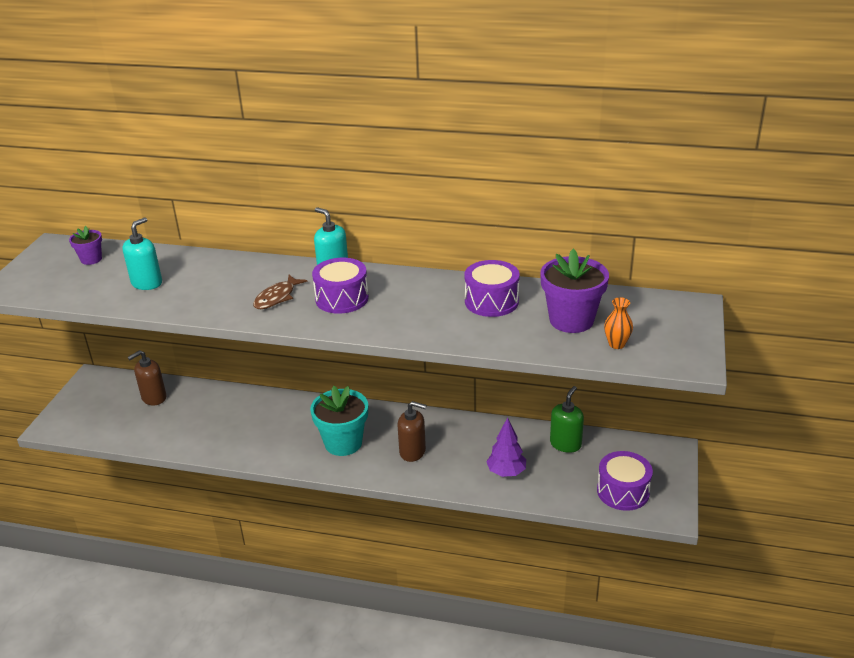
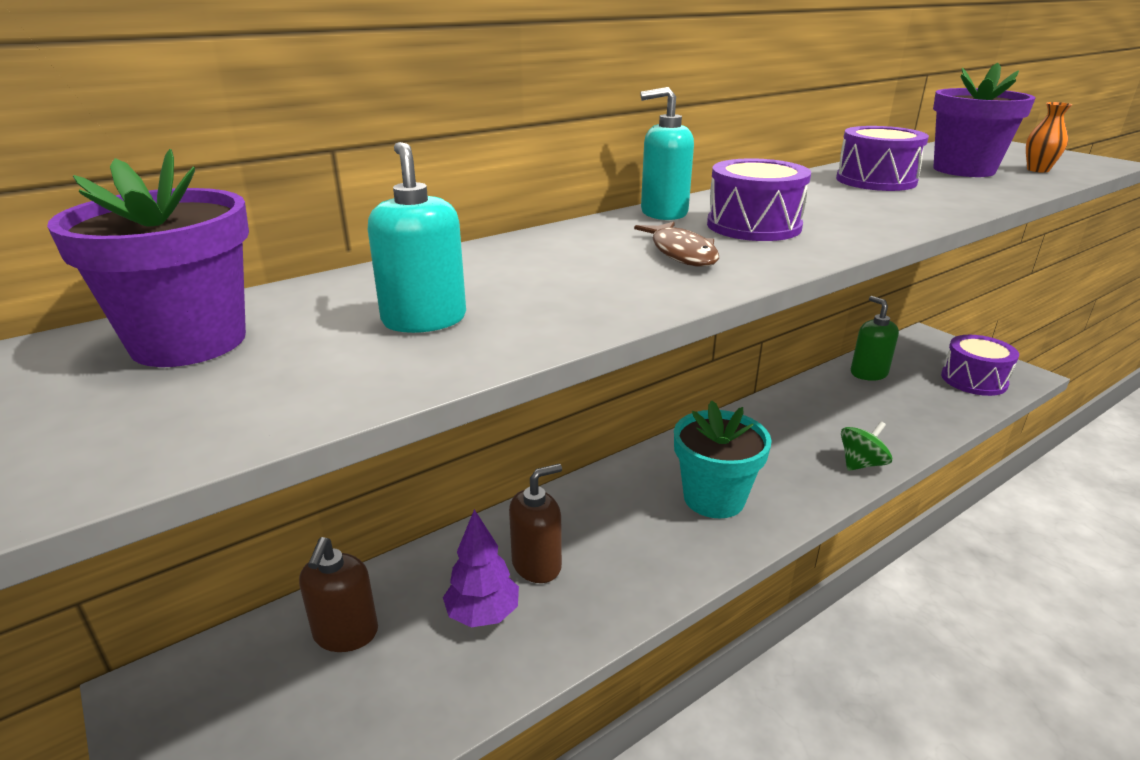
camera: 50 degrees left, 5 degrees down
(91, 259) = (189, 342): purple flower pot -> purple flower pot, size x1.88
(413, 452) = (789, 458): brown soap dispenser -> brown soap dispenser (537, 565)
(439, 478) = (861, 464): none -> green spinning top
(506, 472) = (887, 421): purple tree -> purple tree (483, 614)

